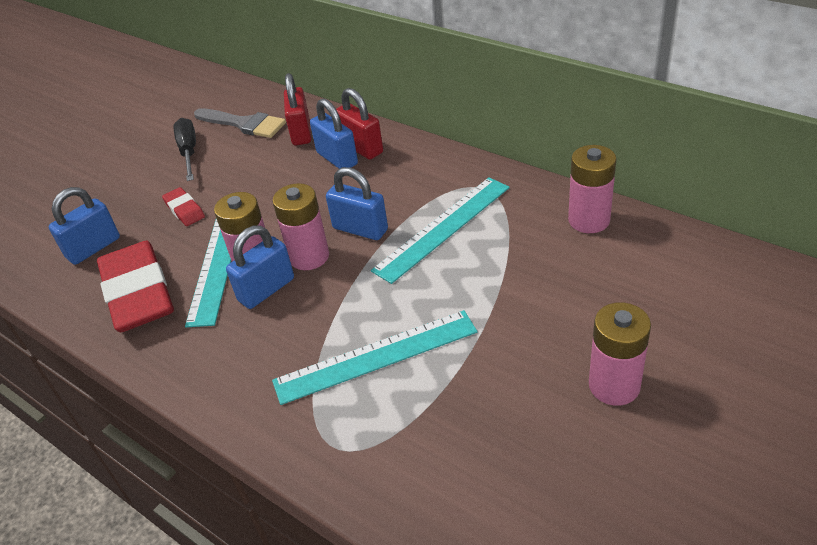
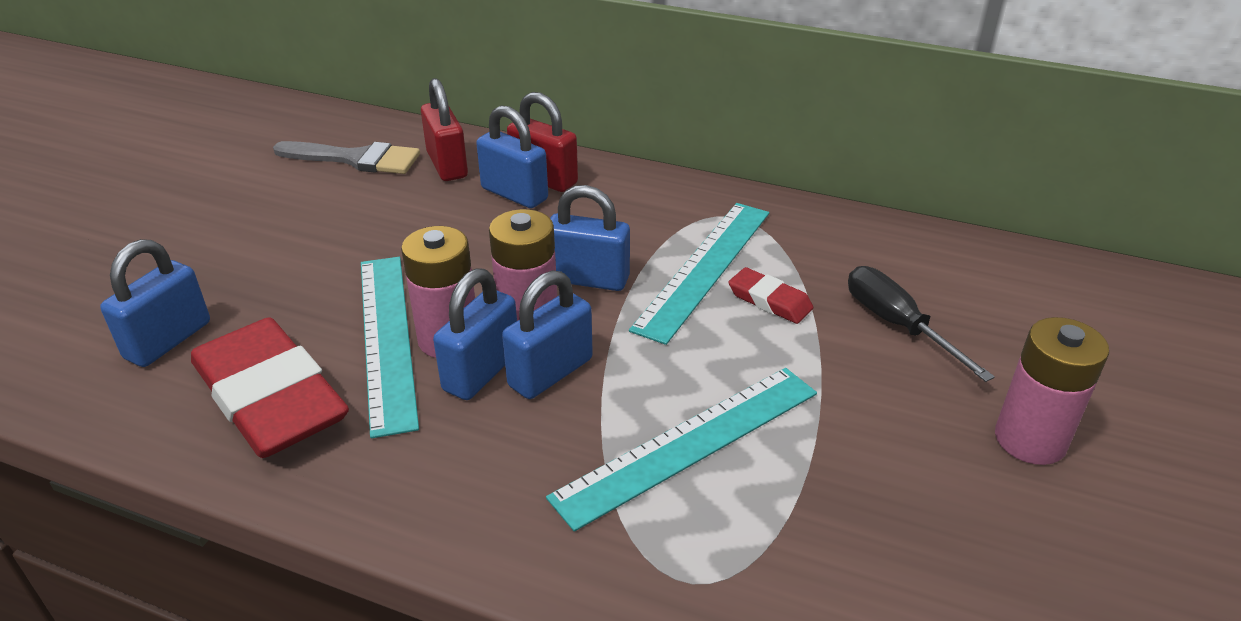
camera: 20 degrees left, 5 degrees down
(184, 210) = (305, 275): red eraser -> red eraser (769, 300)
(189, 152) = (282, 198): black screwdriver -> black screwdriver (897, 325)
(308, 295) = (550, 372): none -> blue padlock
(589, 220) = (889, 244): pink battery -> none

